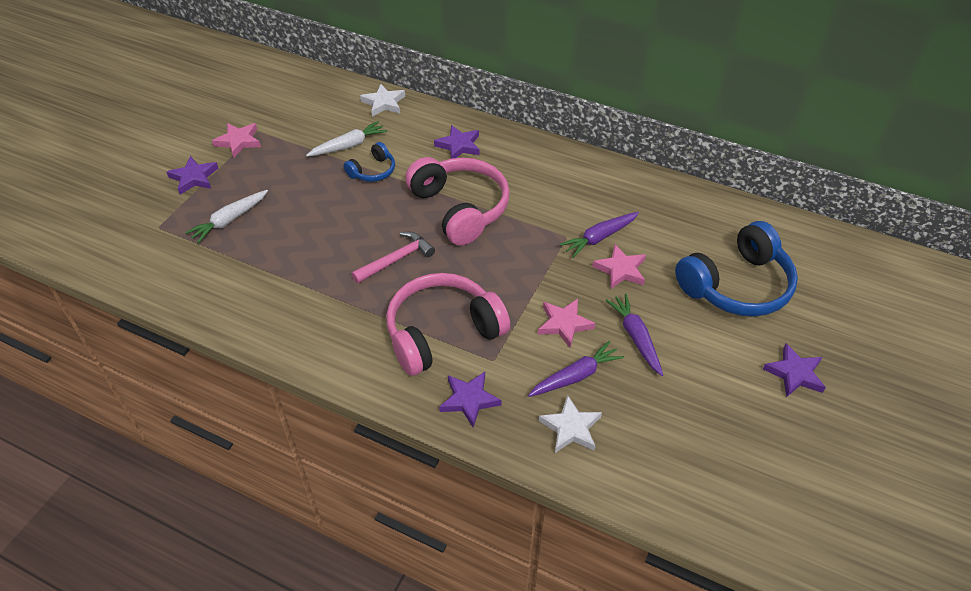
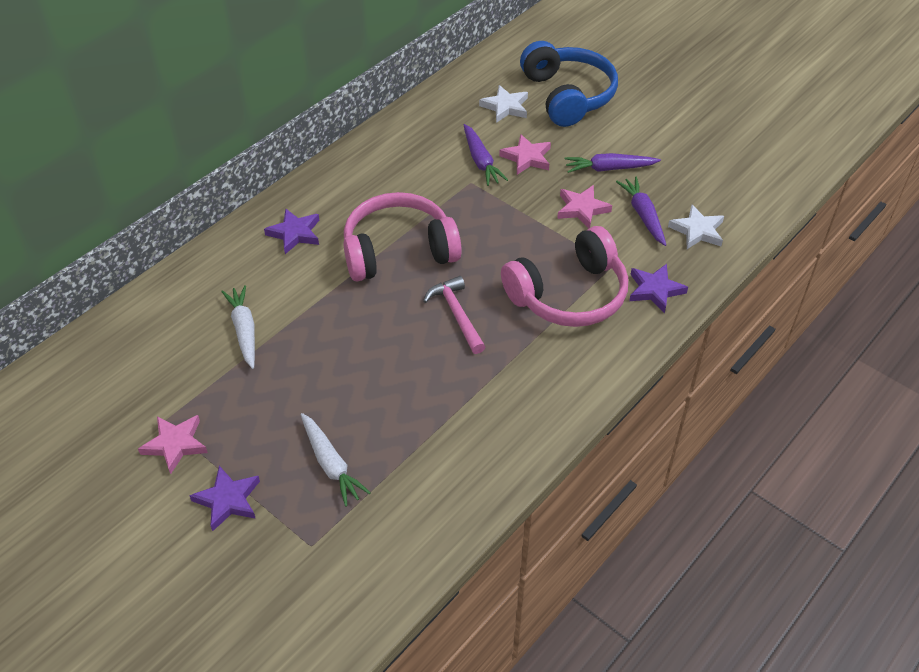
camera: 75 degrees left, 0 degrees up
(373, 171) = (303, 314): blue headphones -> none
(384, 103) = (178, 286): white star -> white star (505, 107)
(442, 332) = (569, 295): pink headphones -> pink headphones turned 105 degrees counterclockwise
(794, 373) = (668, 93): purple star -> none

